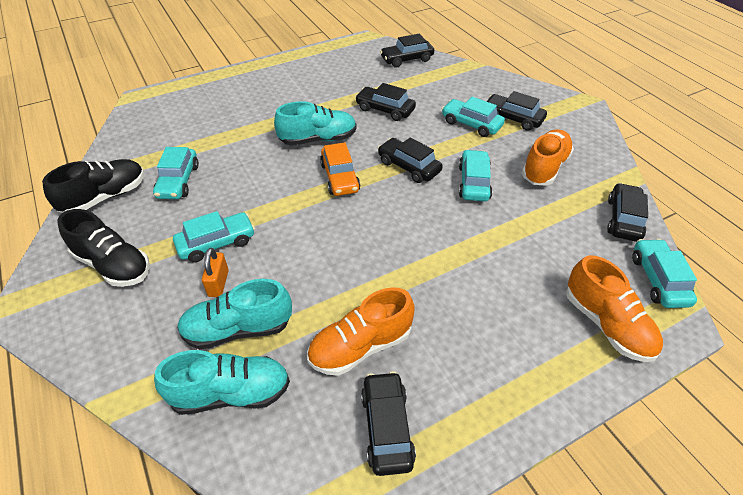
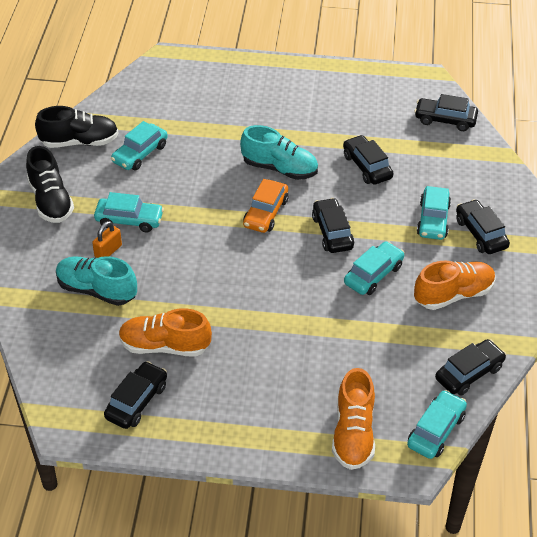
camera: 35 degrees right, 0 degrees up
(231, 393) = (62, 327): turquoise shoe -> none
(471, 124) = (433, 220): turquoise car -> turquoise car turned 150 degrees counterclockwise

